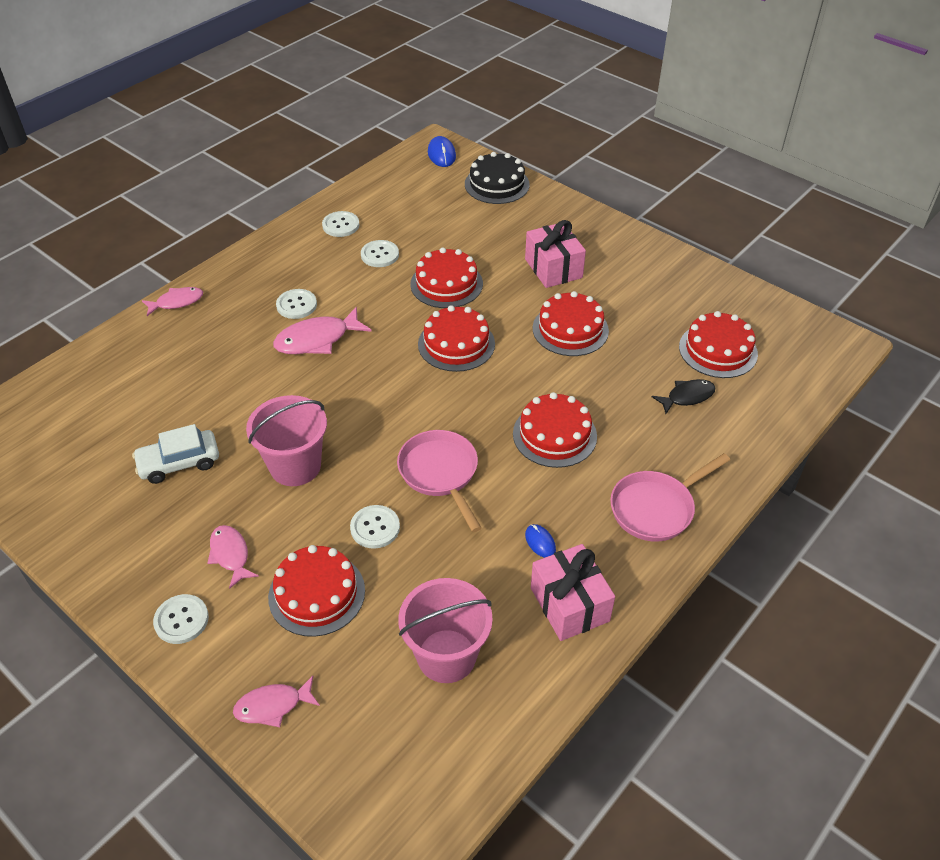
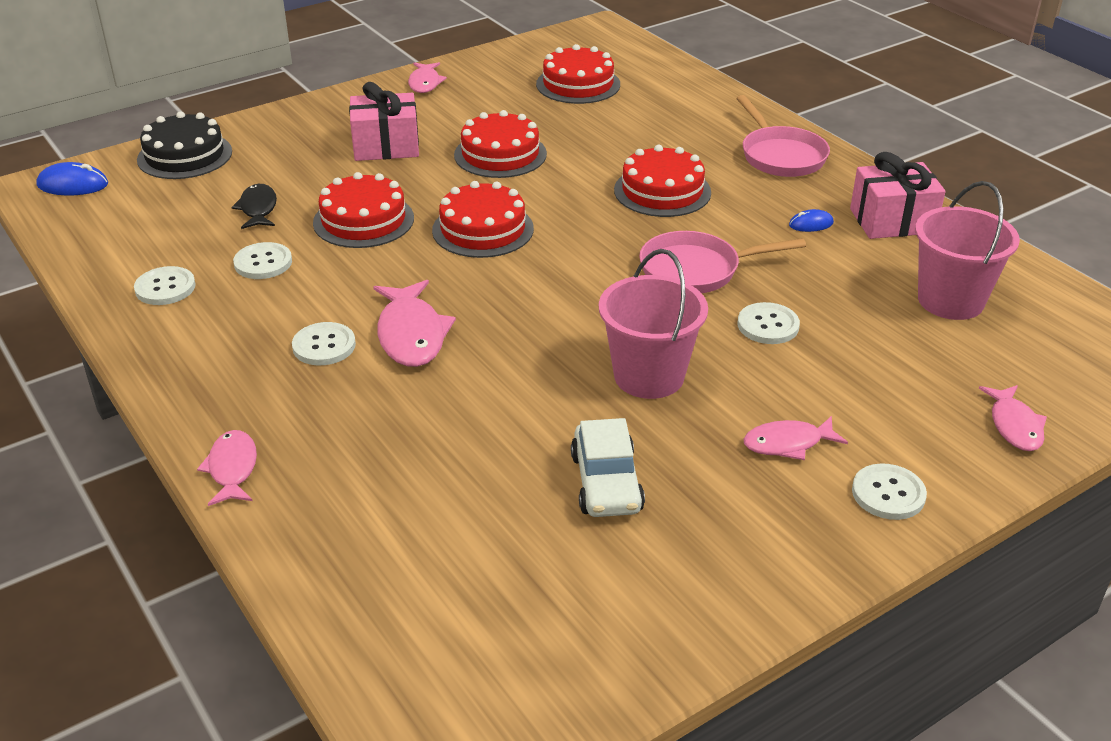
camera: 75 degrees left, 10 degrees down
(317, 593) = (859, 378): red cake -> none
(665, 263) = (425, 83): none -> pink fish
(687, 397) = (637, 112): black fish -> black fish (258, 209)

